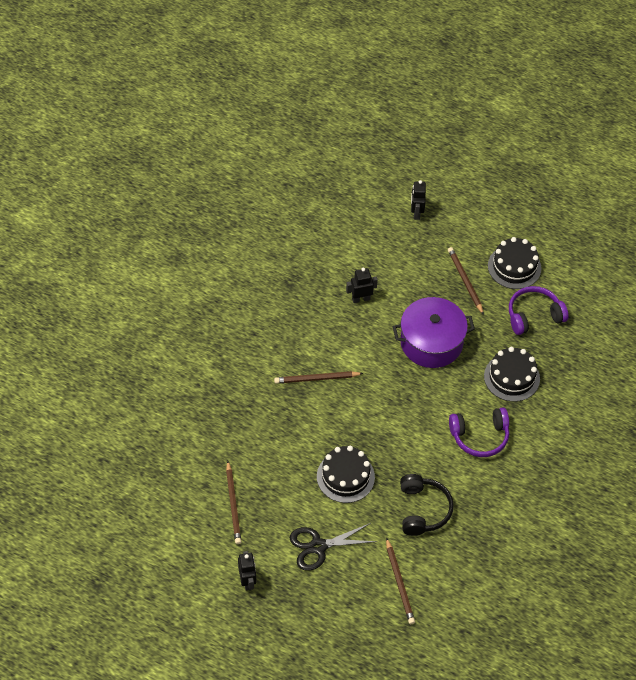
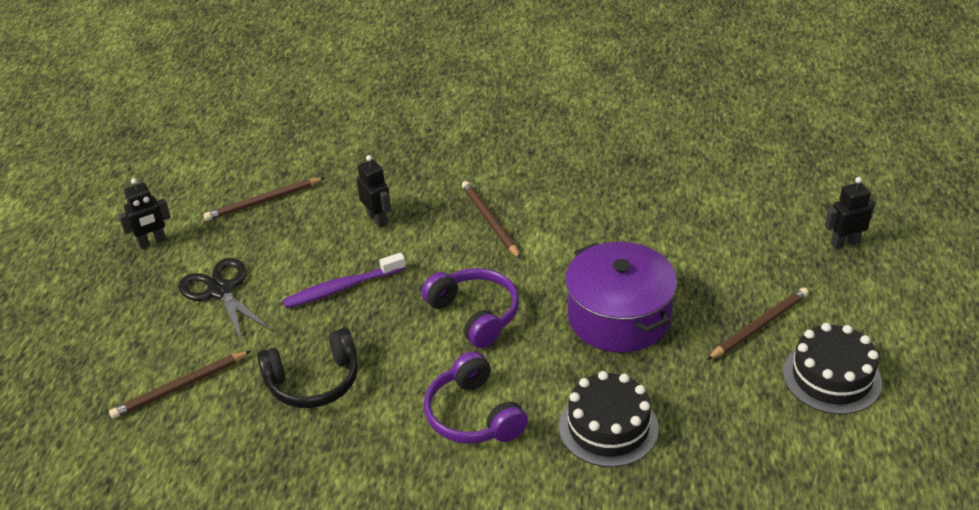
camera: 75 degrees right, 15 degrees down
(345, 477) = (342, 288): black cake -> purple toothbrush
(361, 299) = (649, 228): black robot -> black robot (377, 219)
(533, 315) = (751, 426): purple headphones -> purple headphones (475, 314)

